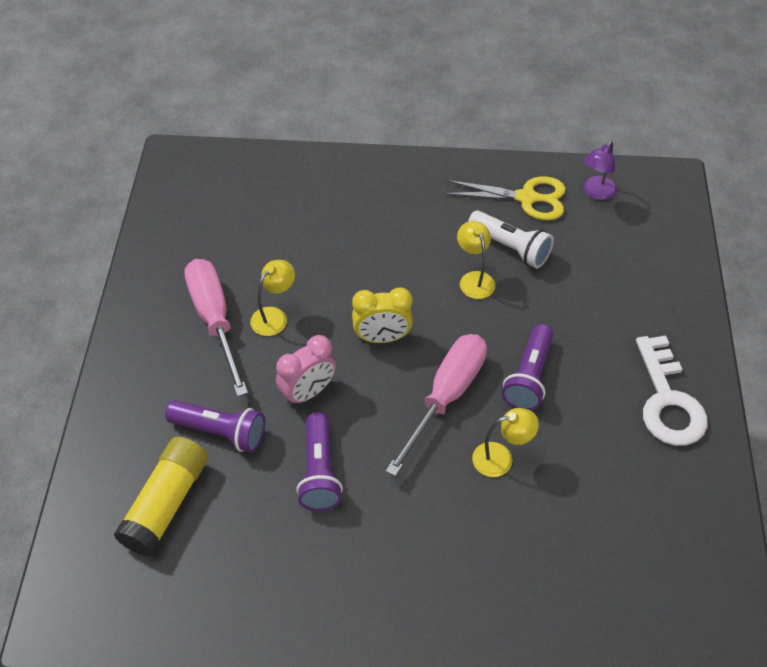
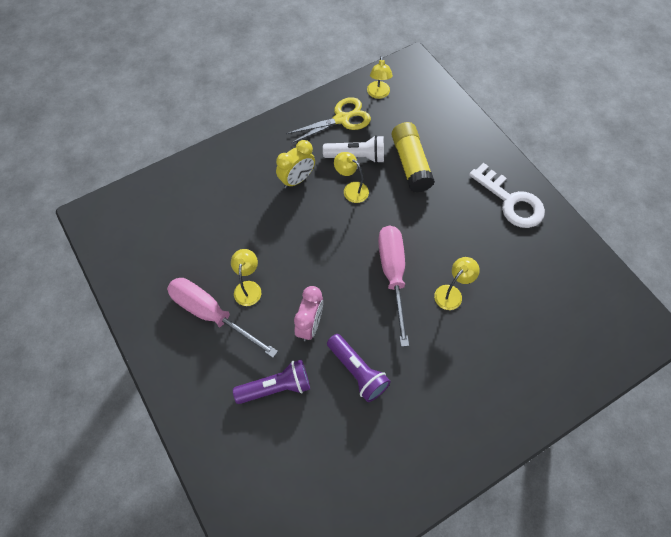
camera: 35 degrees left, 10 degrees up
(166, 504) = (280, 458): yellow glue stick -> yellow glue stick (410, 164)
(382, 338) = (326, 260): yellow clock -> yellow clock (297, 180)
(528, 377) = (429, 233): purple flashlight -> none
(596, 193) = (378, 94): purple lamp -> yellow lamp

